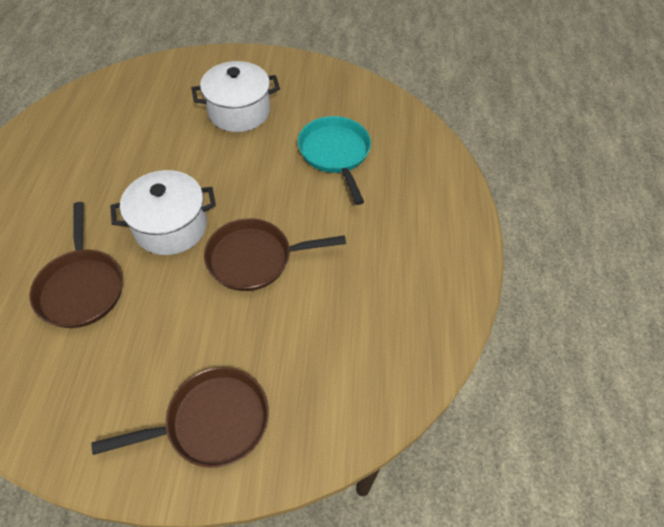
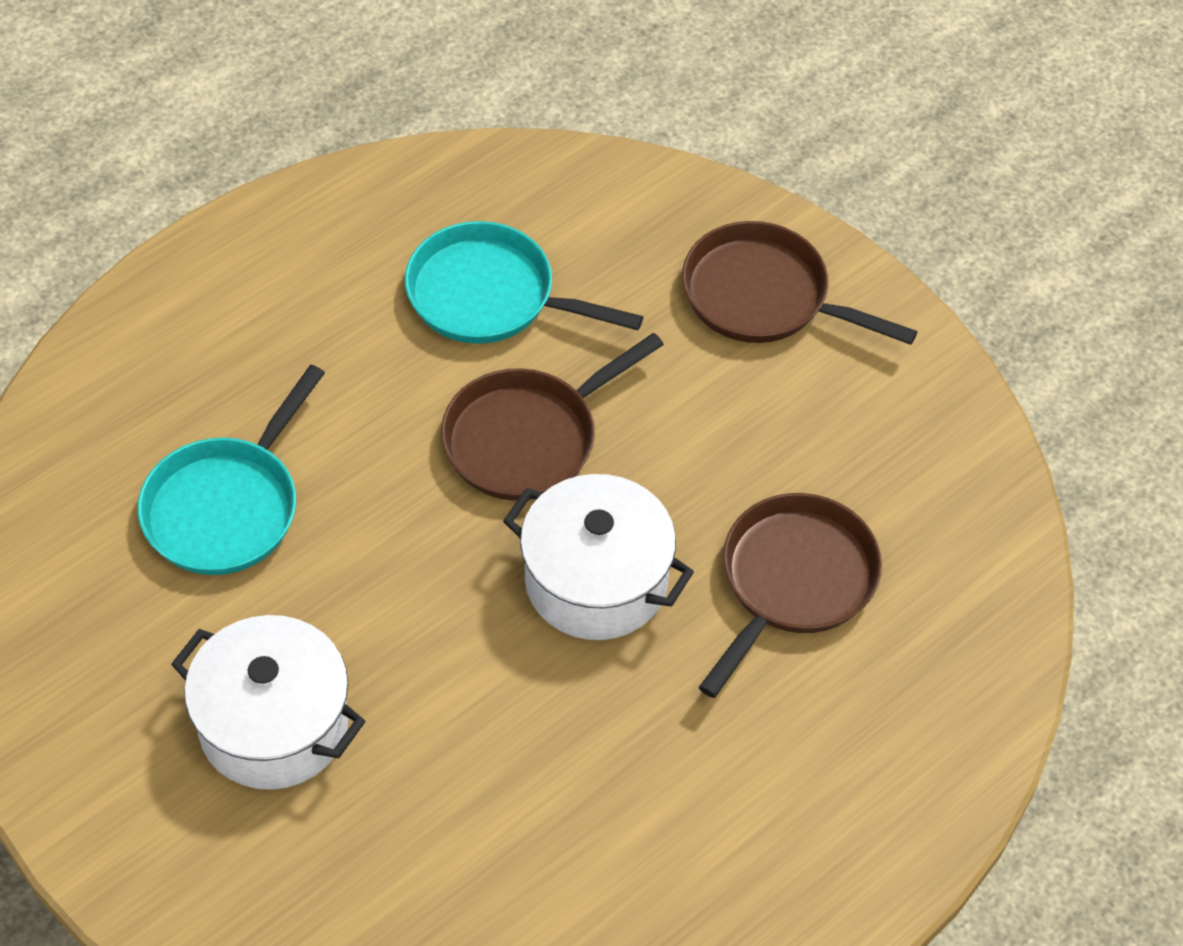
camera: 135 degrees left, 0 degrees up
(255, 258) = (528, 438): brown pan -> brown pan turned 105 degrees clockwise
(341, 306) = (490, 296): none -> turquoise pan

